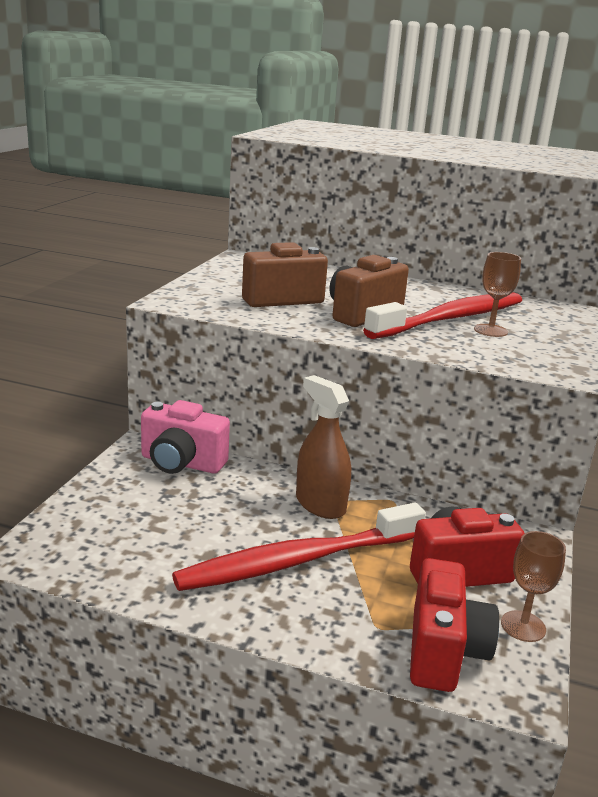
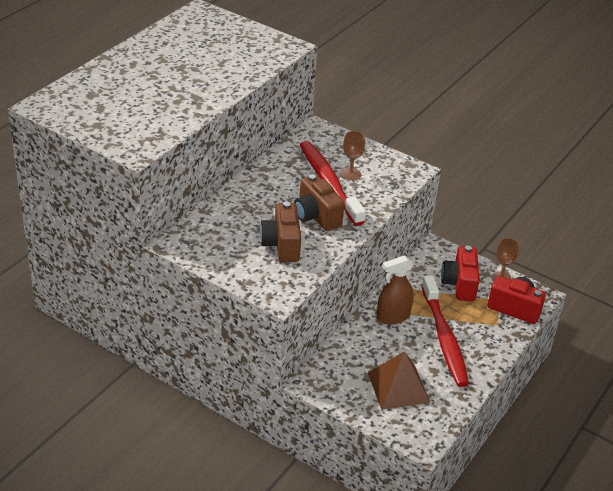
camera: 75 degrees left, 15 degrees up
(155, 520) = (398, 387): none -> brown pyramid
(181, 463) = (334, 366): pink camera -> none

